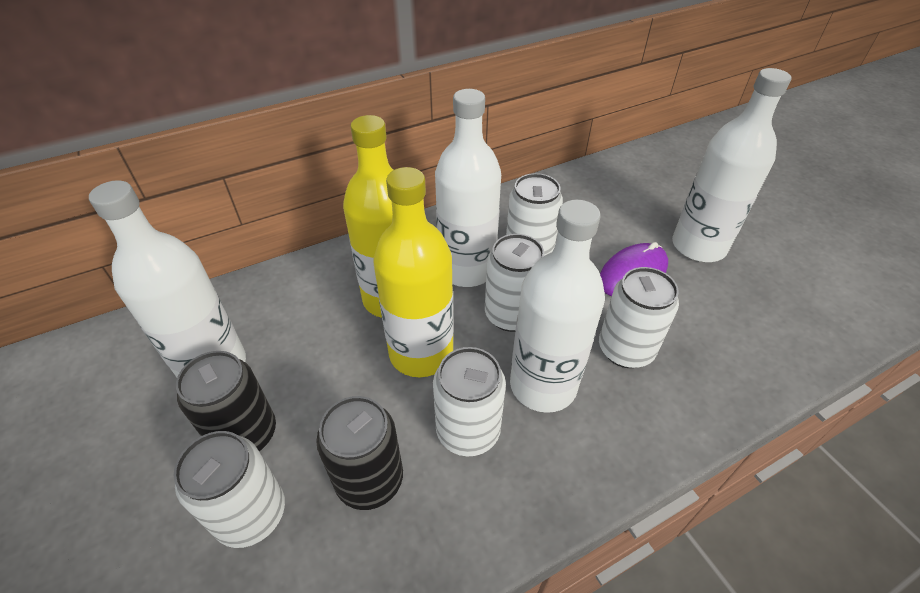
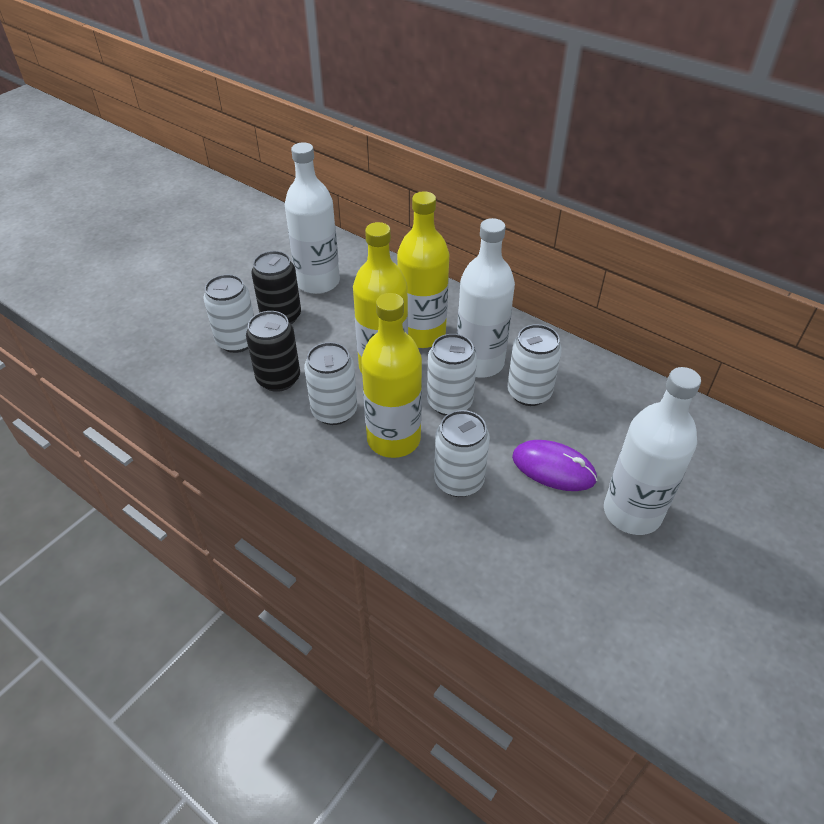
camera: 65 degrees right, 0 degrees up
(543, 385) = (393, 439): white bottle -> yellow bottle

